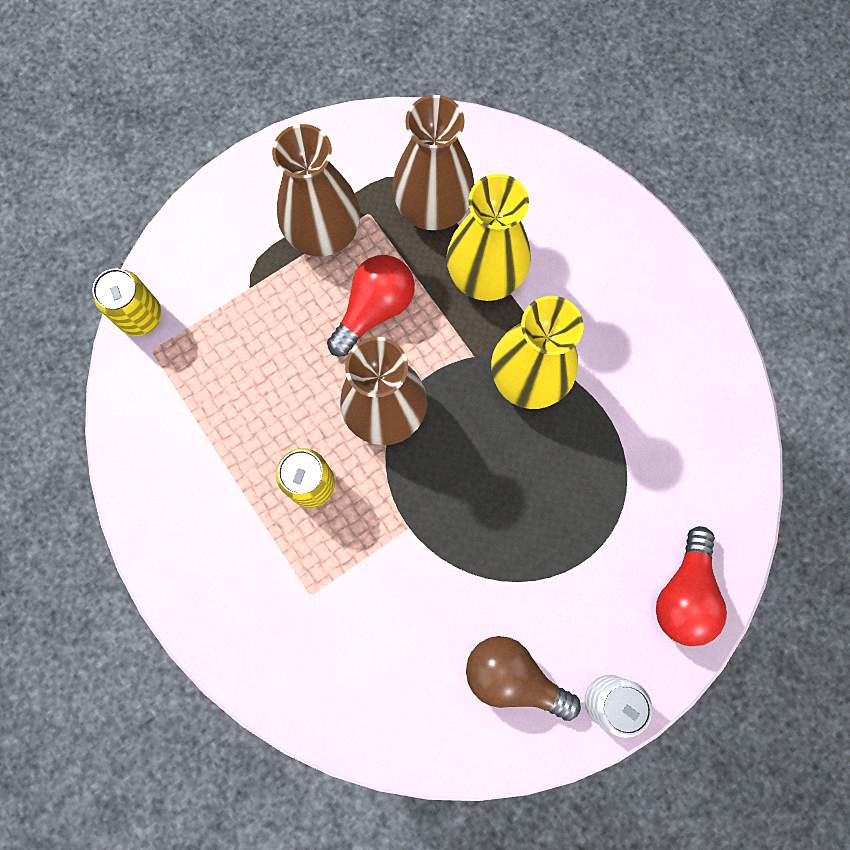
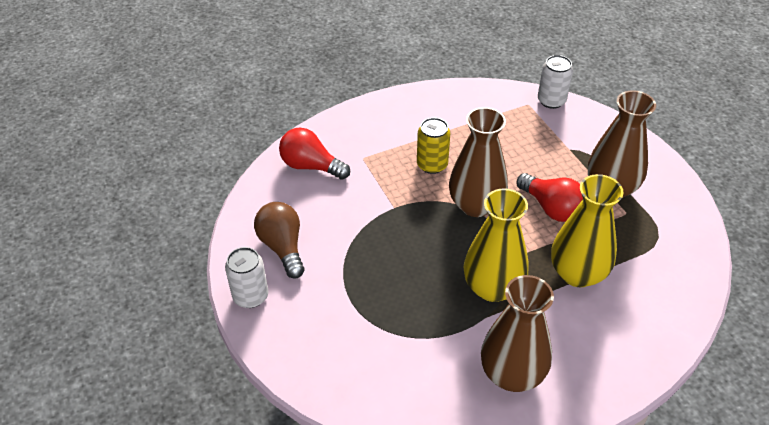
camera: 100 degrees right, 30 degrees down
(140, 316) = (551, 101): yellow can -> white can
(433, 206) = (633, 250): brown vase -> brown vase (512, 374)
(513, 677) = (283, 247): brown light bulb -> brown light bulb turned 60 degrees counterclockwise
(684, 594) = (309, 357): red light bulb -> red light bulb (311, 166)

